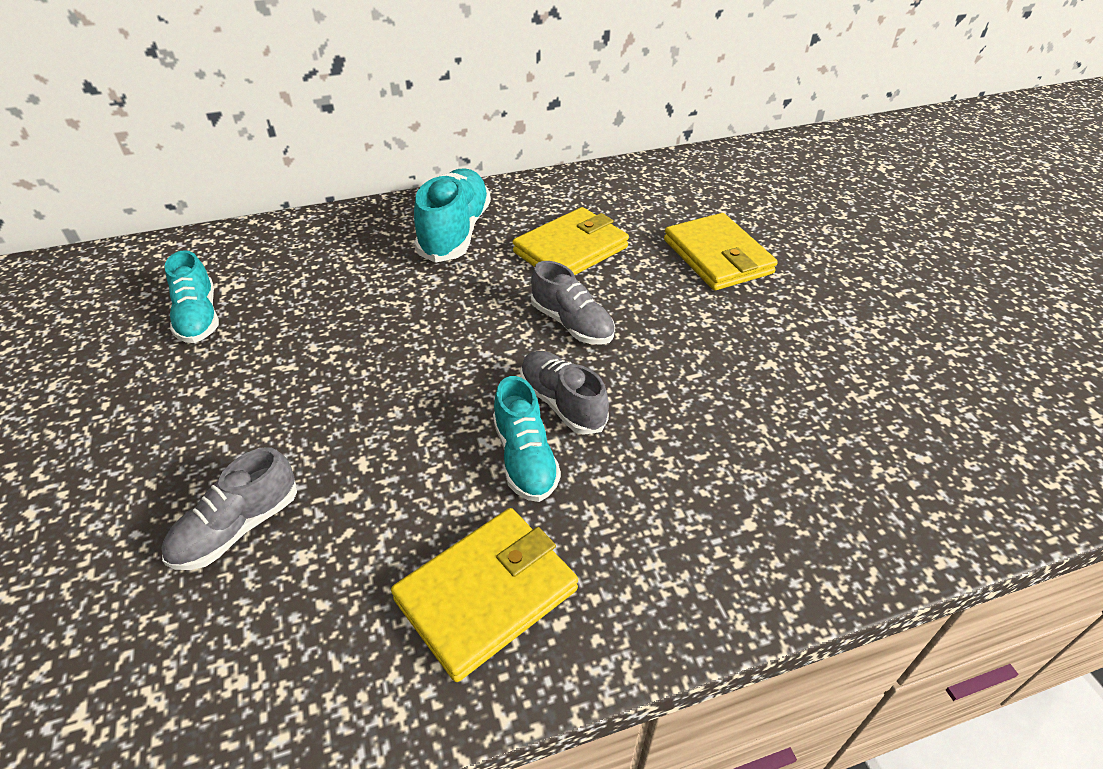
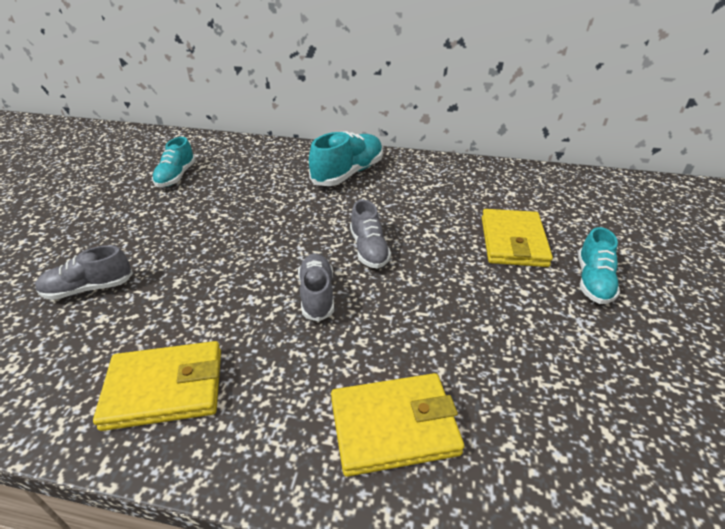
camera: 30 degrees right, 5 degrees down
(525, 458) = (263, 318): turquoise shoe -> turquoise shoe (593, 281)
(570, 250) = (410, 205): yellow wallet -> yellow wallet (394, 426)

